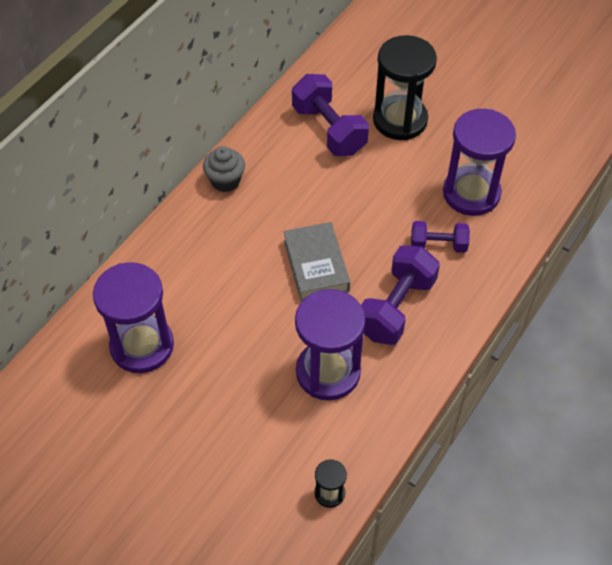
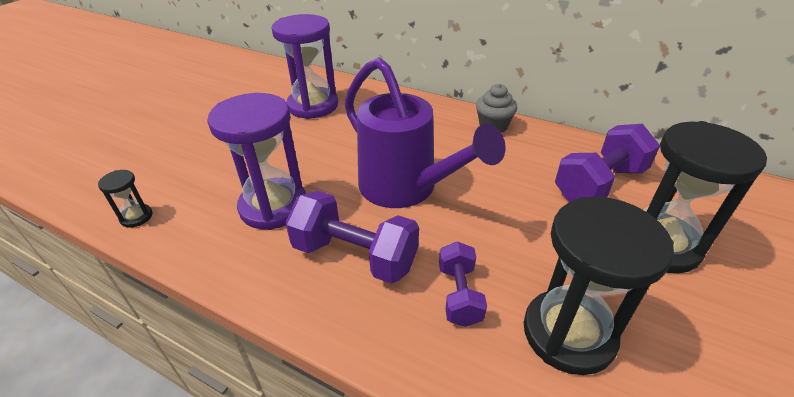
camera: 85 degrees right, 15 degrees down
(316, 265) = (405, 188): grey book -> purple watering can
(471, 193) = (568, 333): purple hourglass -> black hourglass

